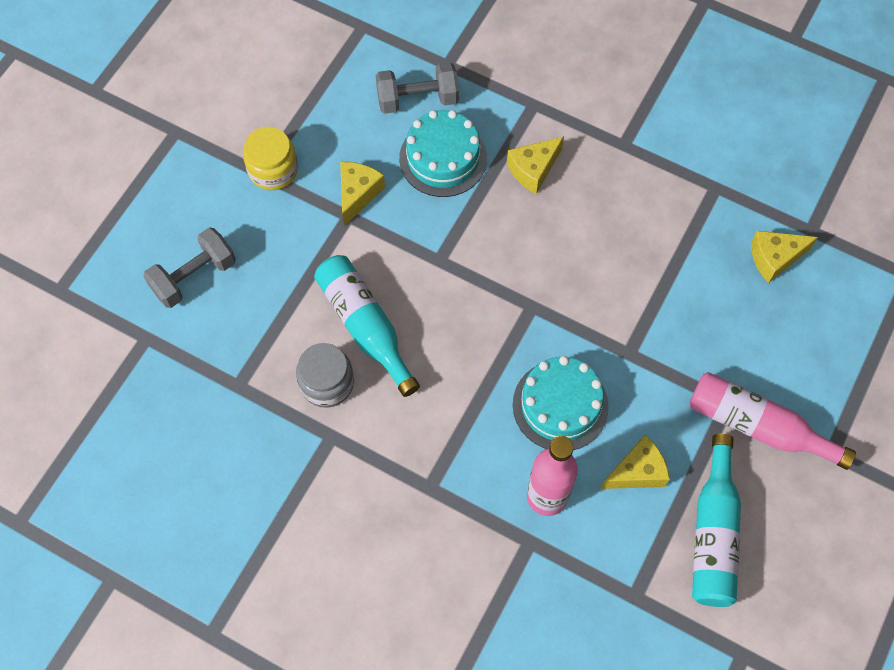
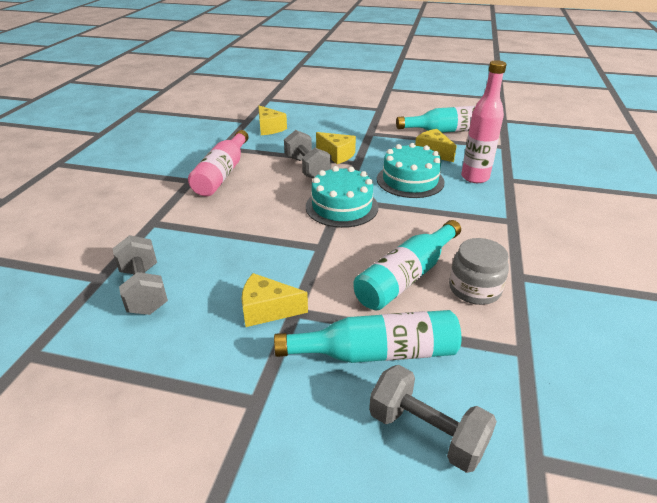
camera: 105 degrees left, 30 degrees down
(273, 170) = (250, 390): yellow jar -> none
(278, 267) = (377, 353): none -> turquoise bottle
(443, 158) = (215, 262): turquoise cake -> turquoise cake (341, 206)
(533, 170) = (220, 214): yellow cheese -> yellow cheese (337, 155)
(626, 284) = (307, 168): none -> grey dumbbell
(757, 426) = (378, 125): pink bottle -> pink bottle (222, 173)

